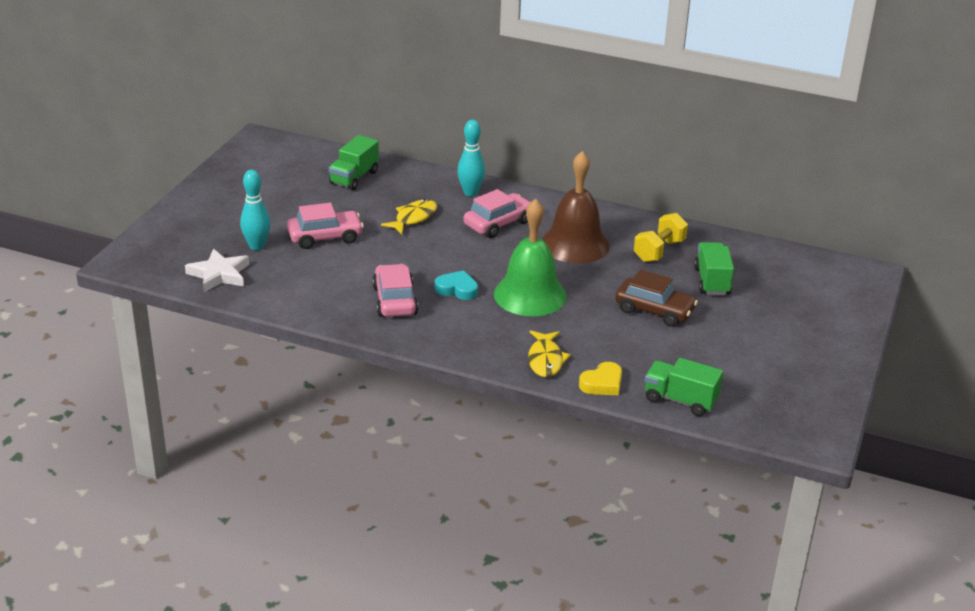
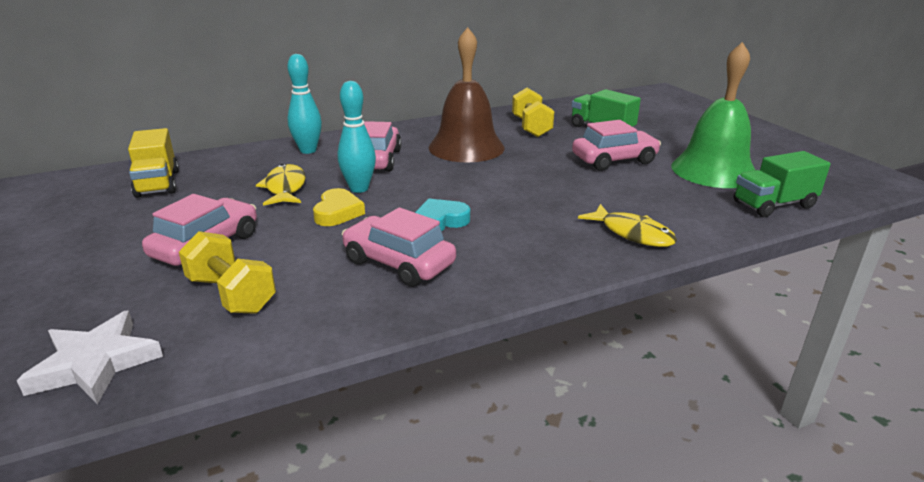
camera: 45 degrees left, 5 degrees down
(257, 246) = (115, 298): turquoise bowling pin -> turquoise bowling pin (359, 188)
(302, 272) = (232, 294): none -> yellow dumbbell
(354, 178) = (158, 183): green truck -> yellow truck
(530, 295) = (509, 194): green bell -> green bell (713, 170)
(602, 383) = (708, 225): yellow heart -> yellow heart (337, 212)
(654, 310) = (614, 160): brown car -> pink car

